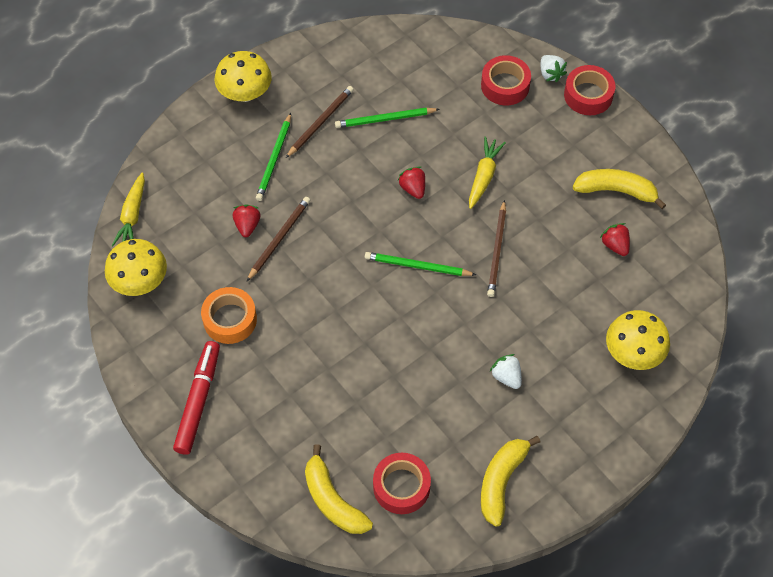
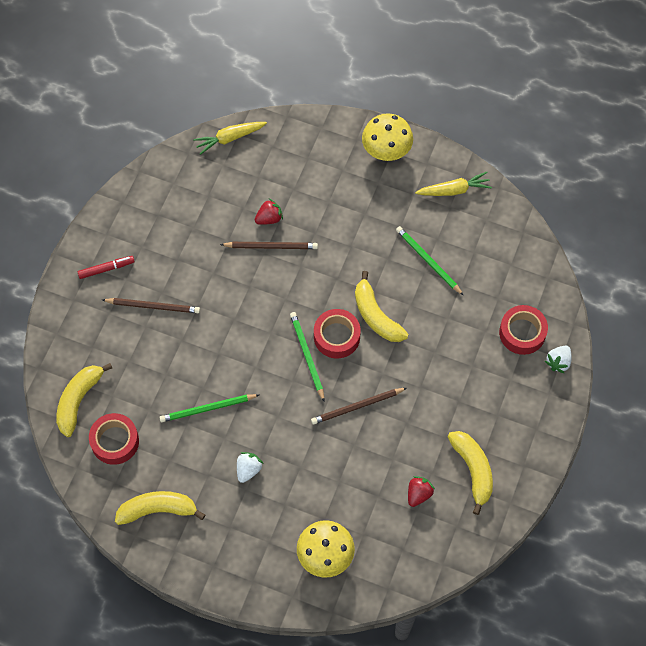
camera: 60 degrees right, 5 degrees up
(140, 281) = (178, 175): yellow mushroom -> none
(198, 401) = (106, 269): red marker -> red marker, size x0.58
(230, 319) = (183, 252): orange tape -> none
(274, 159) = (340, 204): green pencil -> green pencil (208, 409)
(320, 122) = (394, 217): brown pencil -> brown pencil (153, 306)
(413, 188) = (376, 315): red strawberry -> yellow banana
(484, 176) = (421, 361): yellow carrot -> yellow carrot (454, 190)
(588, 95) = (556, 402): red tape -> red tape (336, 337)

